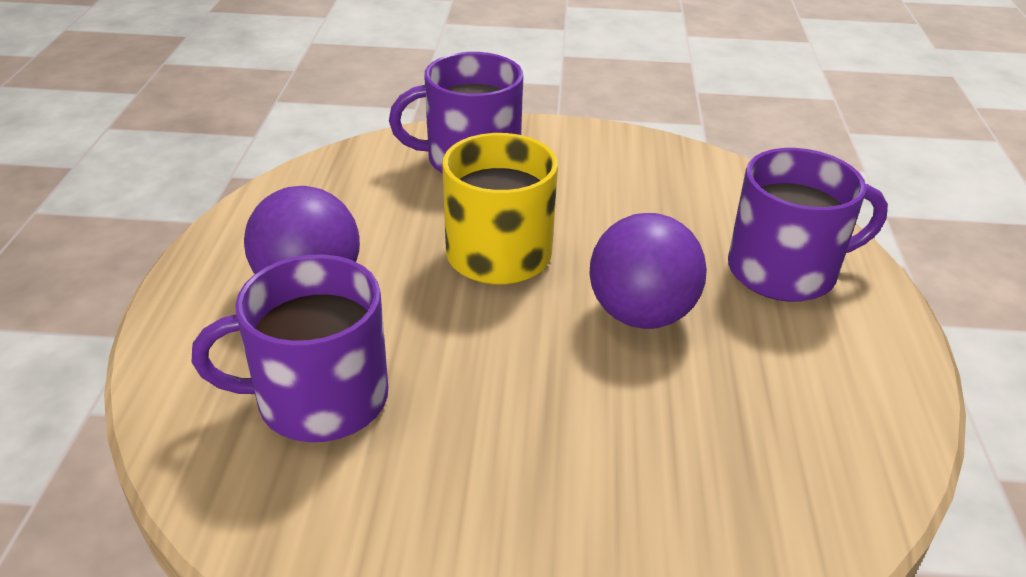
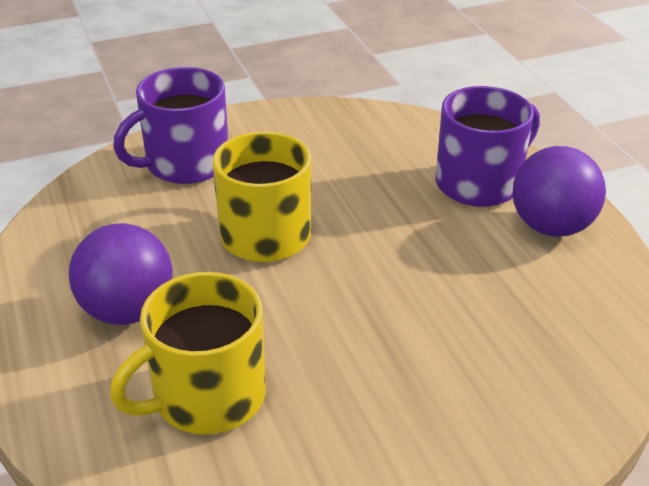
camera: 25 degrees left, 0 degrees up
(319, 398) = (207, 396): purple mug -> yellow mug
(641, 314) = (403, 248): purple ball -> purple ball (551, 227)

